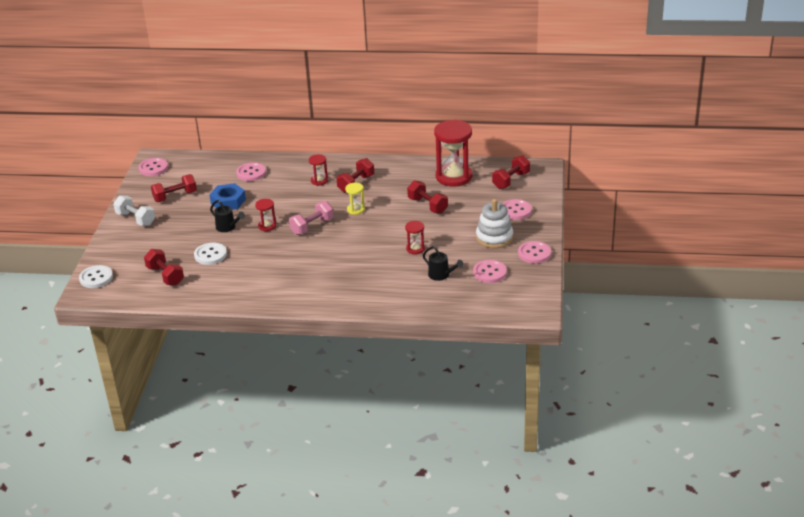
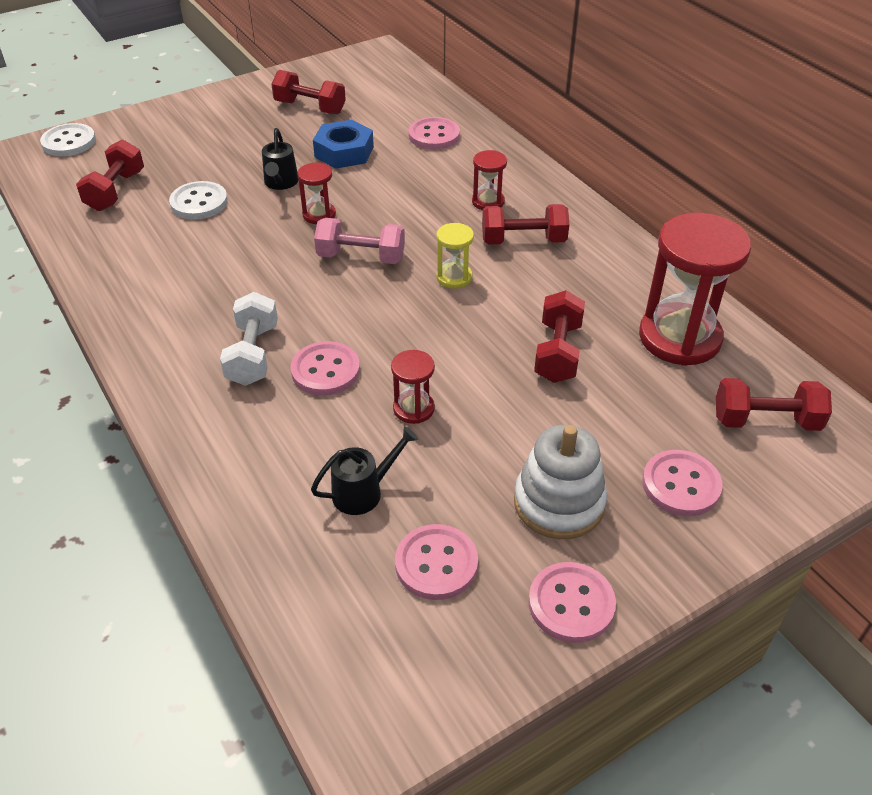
camera: 50 degrees right, 10 degrees up
(135, 219) = (228, 105): white dumbbell -> white dumbbell (253, 355)
(153, 168) = (356, 62): pink button -> pink button (325, 370)
(441, 275) = (364, 491): black watering can -> black watering can turned 120 degrees counterclockwise

